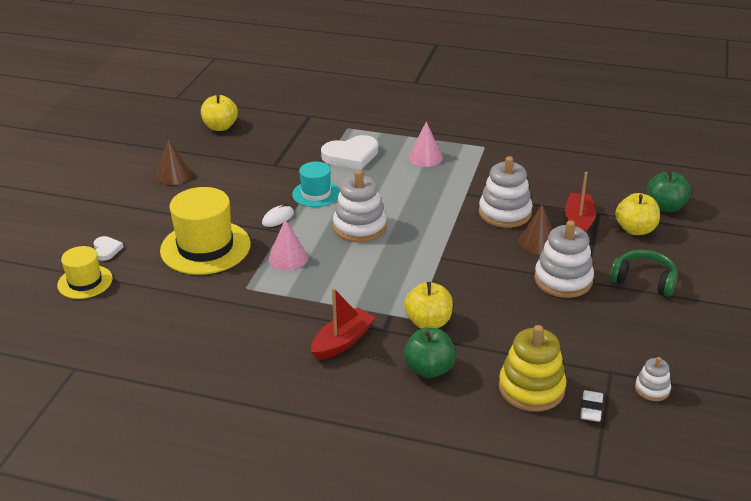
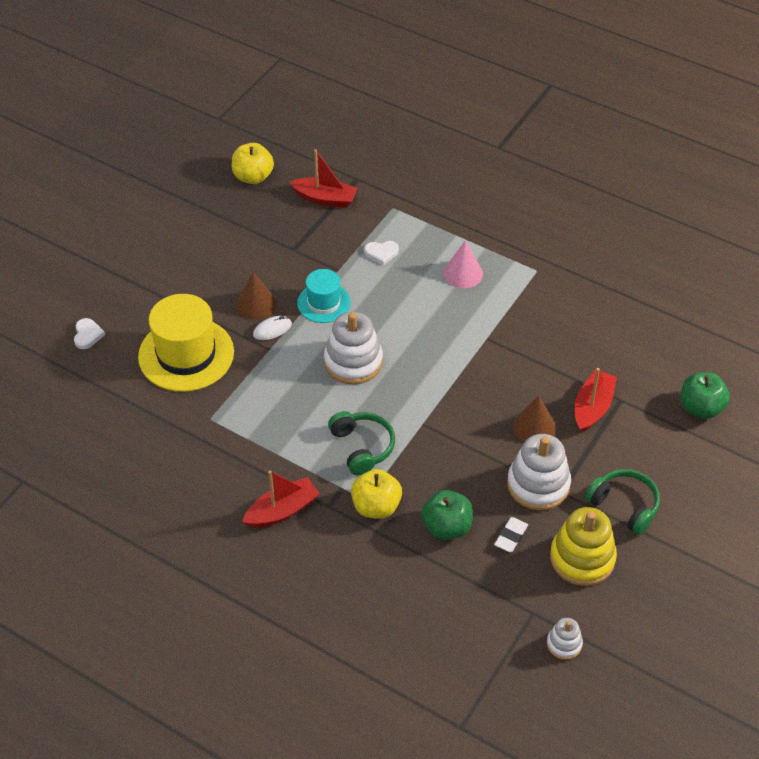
camera: 15 degrees right, 15 degrees up
(85, 282) = (56, 374): yellow hat -> none
(173, 175) = (182, 242): brown cone -> brown cone (256, 304)
(288, 131) = (325, 199): none -> red boat
(288, 258) = (264, 388): pink cone -> none
(351, 156) = (381, 253): white heart -> white heart, size x0.51
(395, 283) = (362, 447): none -> green headphones
(429, 369) = (354, 565): green apple -> green apple (447, 527)
(505, 213) = (517, 376): white stacking toy -> none
(531, 388) = (444, 613): yellow stacking toy -> yellow stacking toy (582, 558)
(591, 409) = (492, 651): white eraser -> white eraser (511, 536)
(635, 229) = (650, 433): yellow apple -> none

